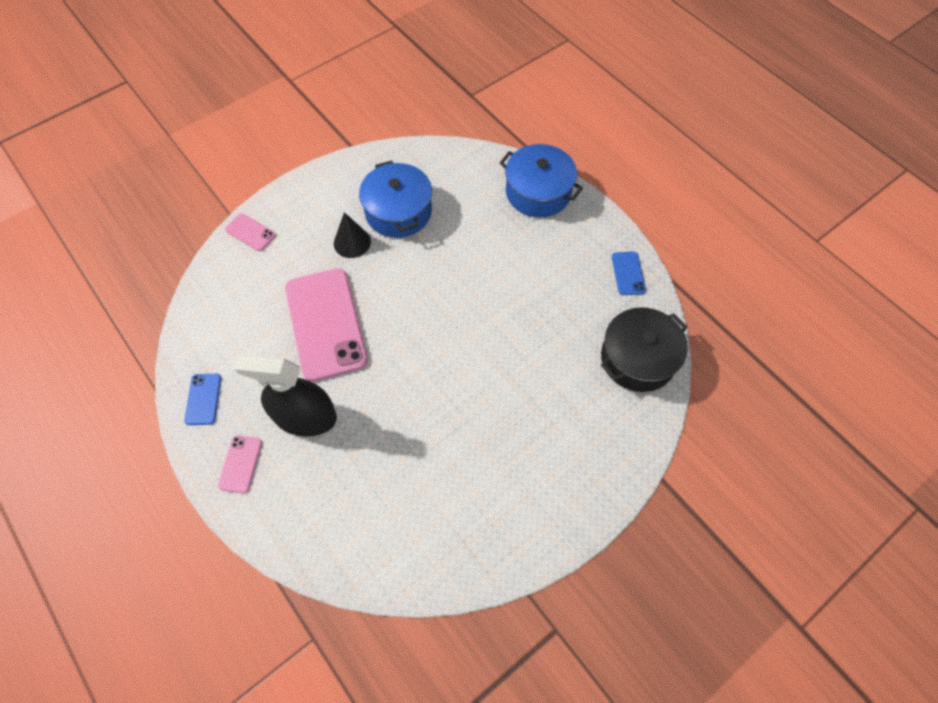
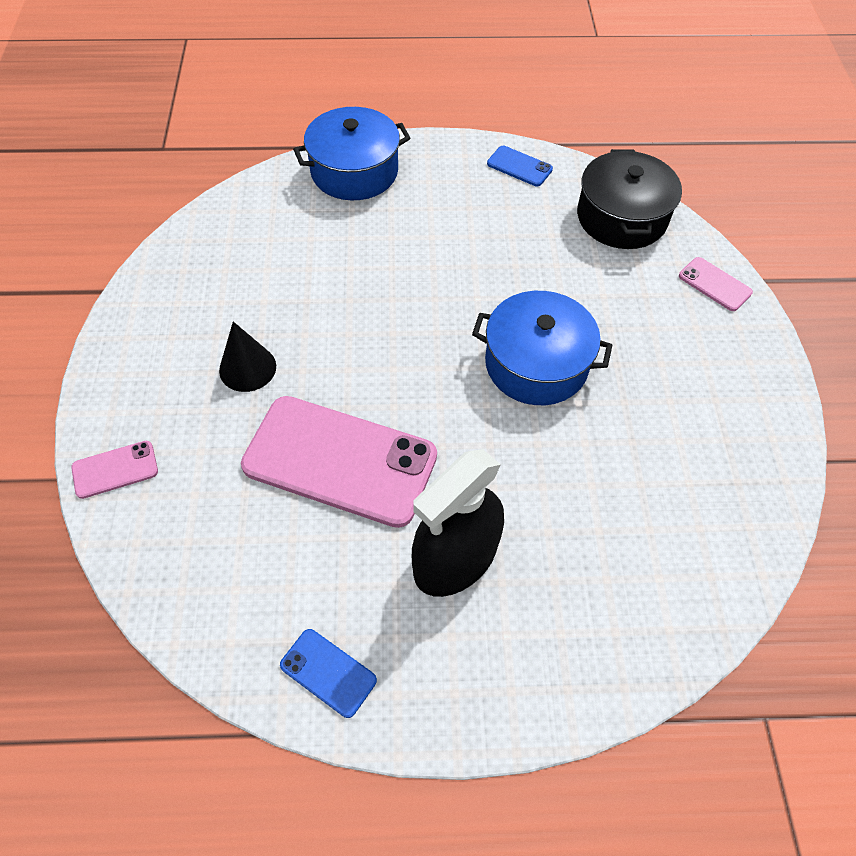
camera: 55 degrees left, 5 degrees down
(241, 464) = (466, 675): pink phone -> pink phone (714, 284)
(398, 211) = (251, 299): blue pot -> blue pot (536, 364)

